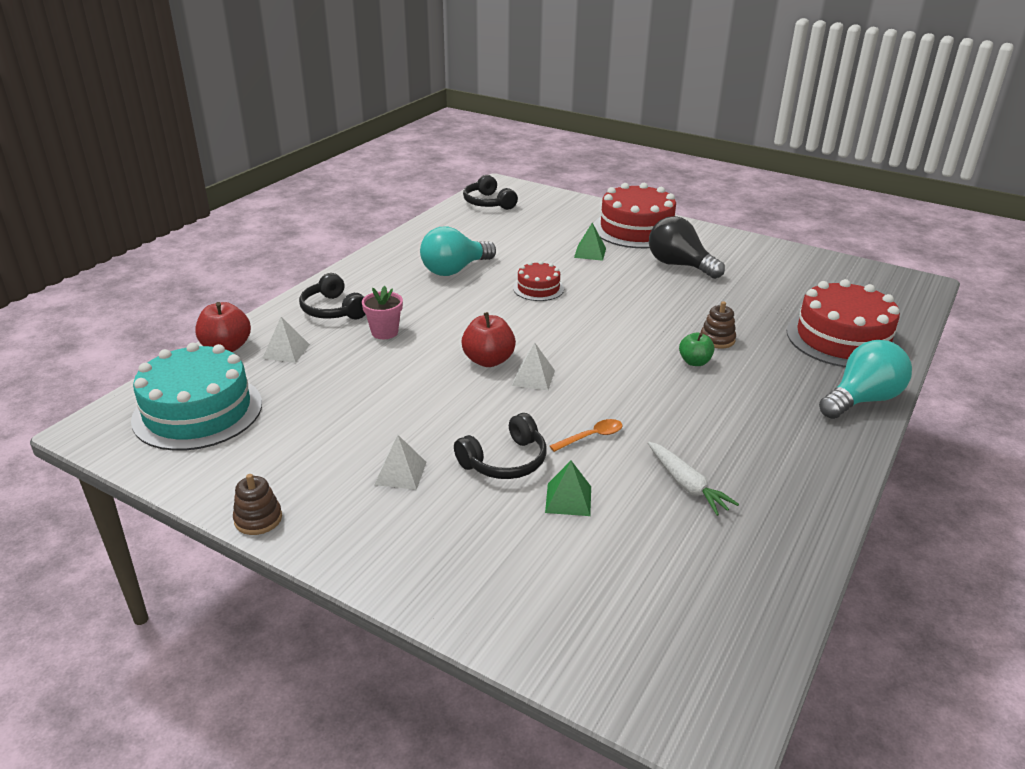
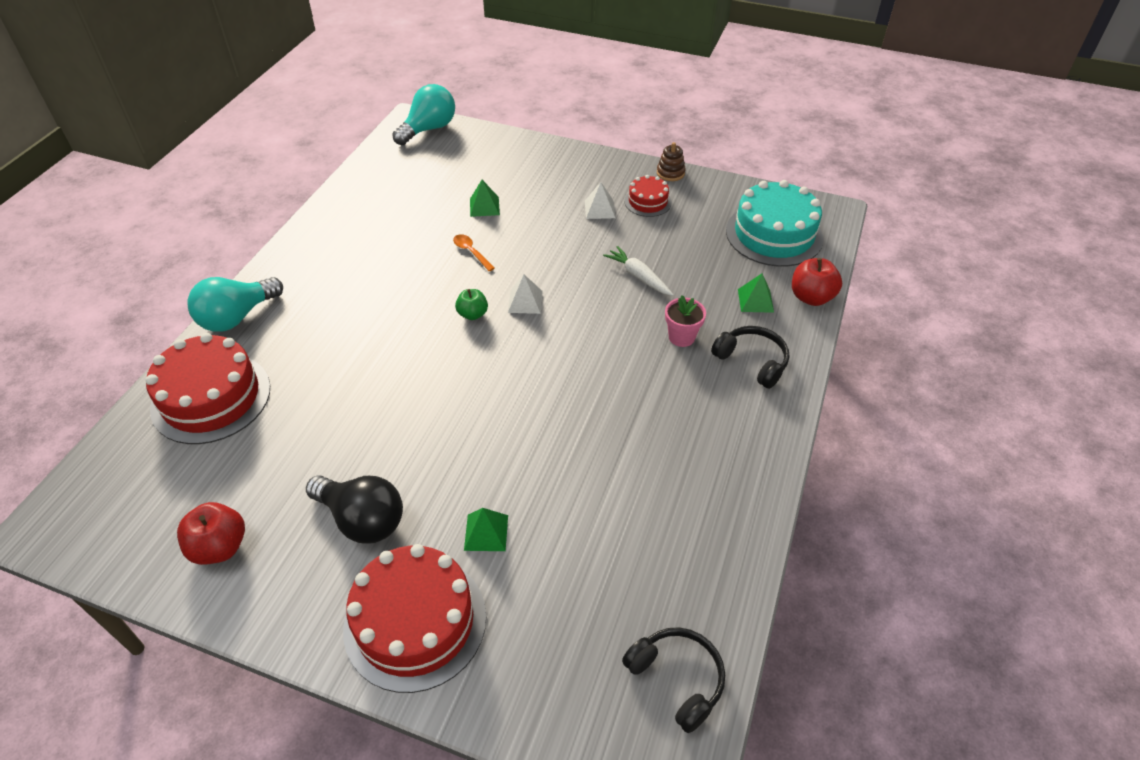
camera: 170 degrees right, 15 degrees up
(286, 351) = (755, 300): white pyramid -> green pyramid
(454, 270) = (655, 457): turquoise light bulb -> turquoise light bulb (429, 129)
(488, 360) = (570, 315): red apple -> red apple (220, 547)
(505, 461) = (531, 226): black headphones -> none
(538, 288) = (543, 435): red cake -> red cake (648, 202)
(591, 437) = (471, 252): orange spoon -> orange spoon turned 90 degrees clockwise
(686, 485) = (404, 225): white carrot -> white carrot (638, 276)
(694, 362) = (376, 341): green apple -> green apple (472, 314)
(717, 339) = (347, 376): brown stacking toy -> none

